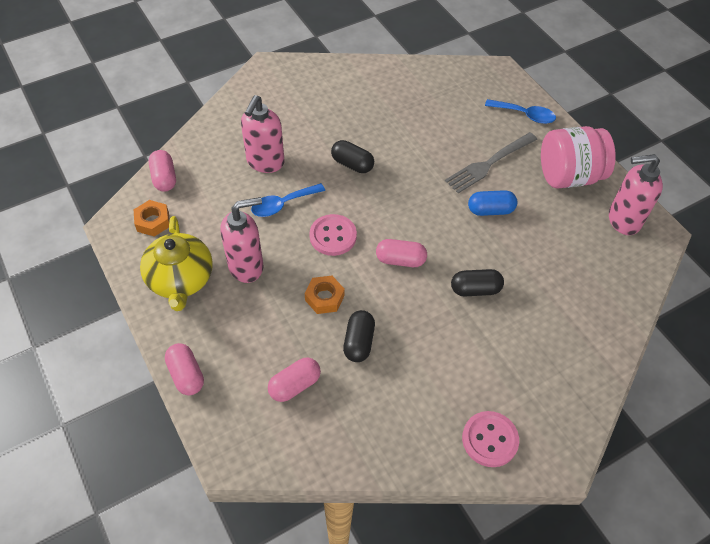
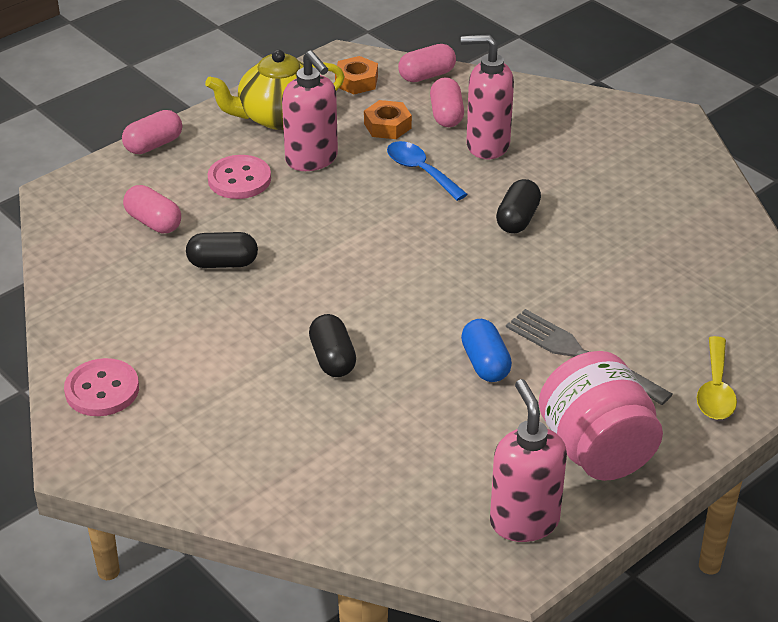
camera: 80 degrees right, 15 degrees down
(324, 298) = (282, 227): orange nut -> orange nut (387, 126)
(333, 236) = (382, 220): pink button -> pink button (239, 179)
(400, 260) = (362, 283): pink capsule -> pink capsule (446, 115)
(525, 115) = (715, 389): blue spoon -> yellow spoon

